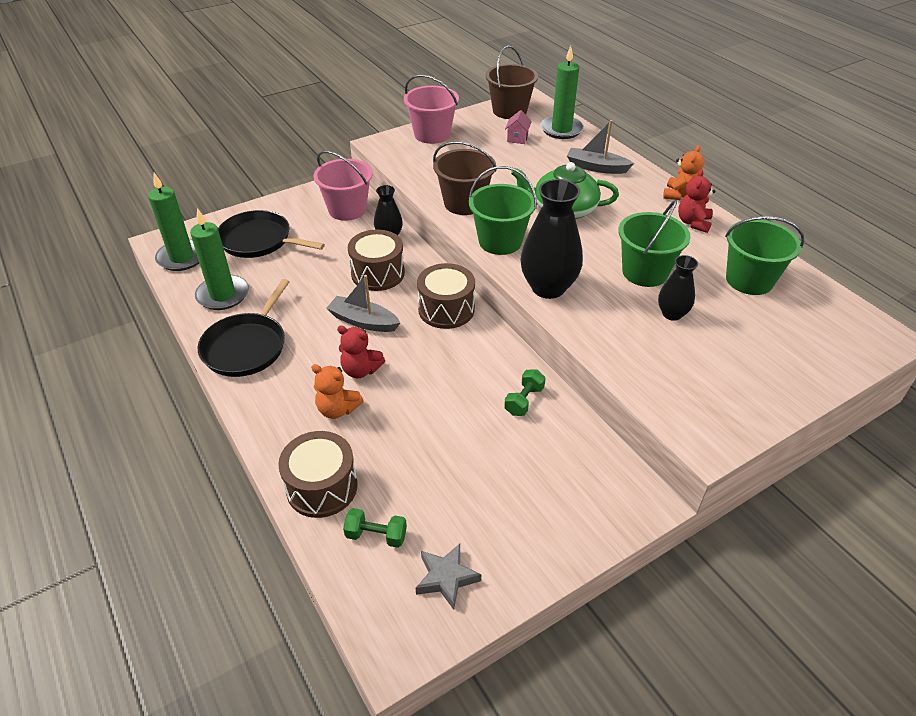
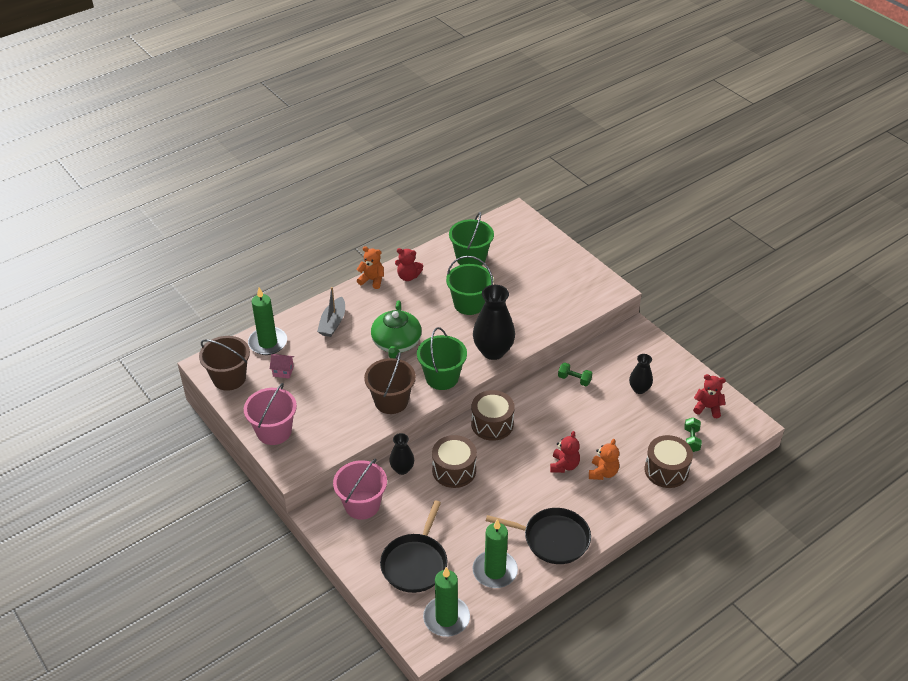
camera: 95 degrees left, 0 degrees up
(363, 321) = (513, 471): grey boat -> none
(446, 578) = (707, 408): grey star -> red teddy bear
(672, 314) = (510, 295): black vase -> black vase (639, 389)

